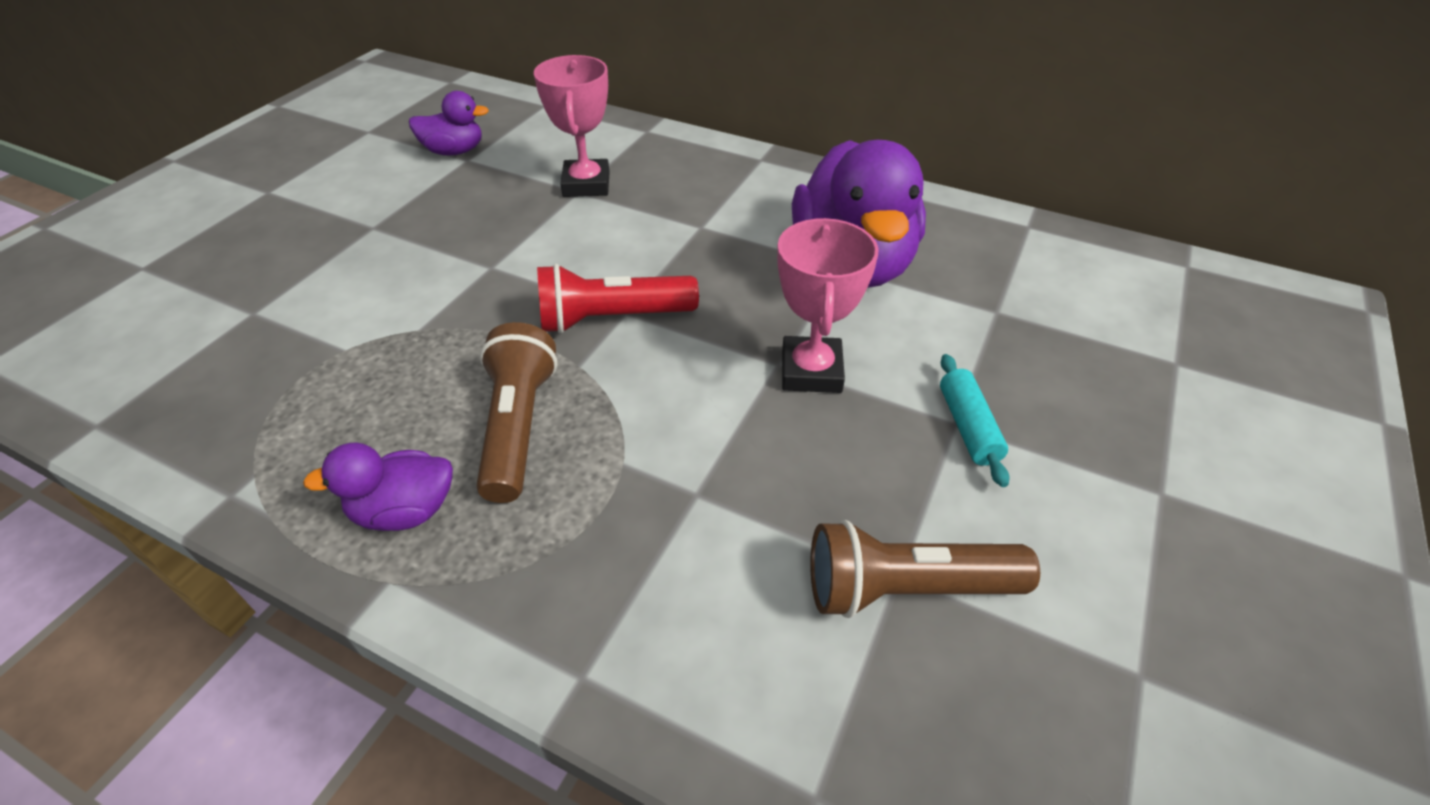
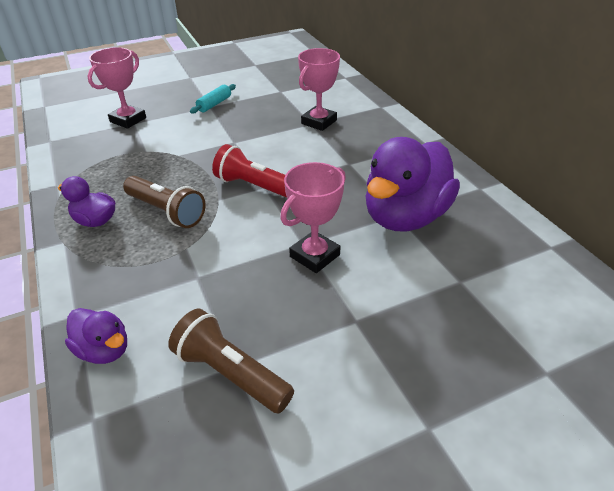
camera: 40 degrees right, 5 degrees down
(233, 312) = (128, 120): none -> pink trophy
(454, 151) = (279, 85): purple duck -> purple duck (104, 350)
(518, 426) = (167, 211): brown flashlight -> brown flashlight turned 90 degrees clockwise
(968, 427) = (360, 326): turquoise rolling pin -> turquoise rolling pin (214, 104)

